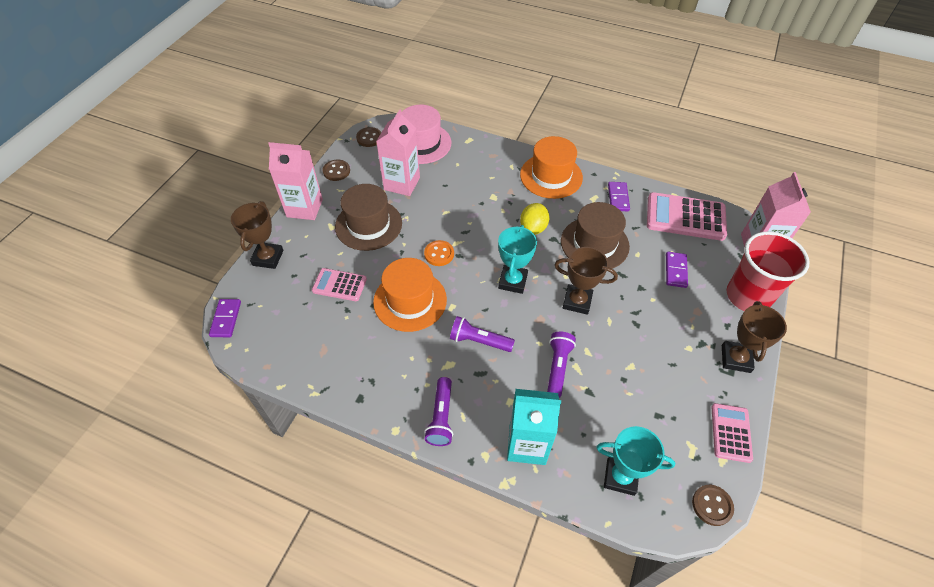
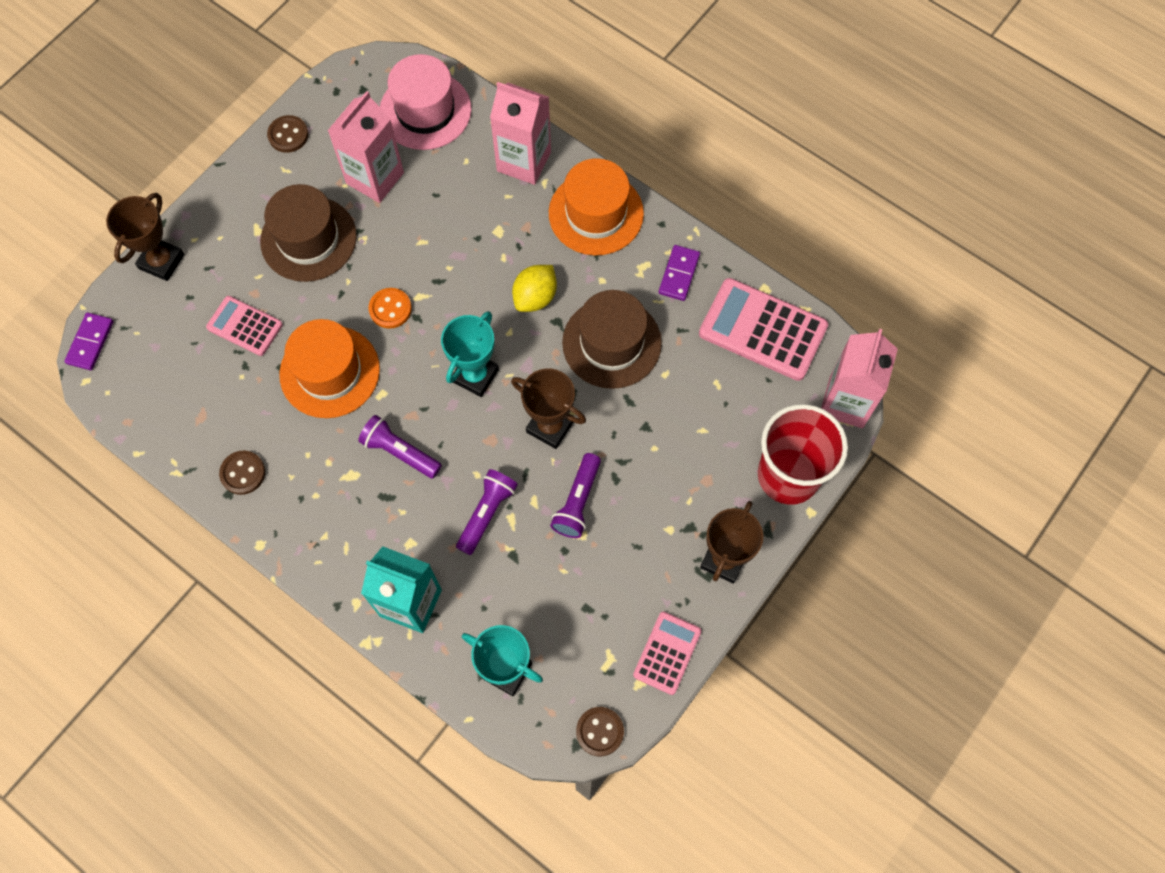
camera: 15 degrees right, 15 degrees up
(304, 208) = (228, 190): pink carton -> pink carton (524, 161)
(369, 138) = (351, 84): brown button -> brown button (243, 473)
(441, 417) = (319, 542): purple flashlight -> purple flashlight (577, 501)
(675, 271) = (706, 412): purple domino -> none

